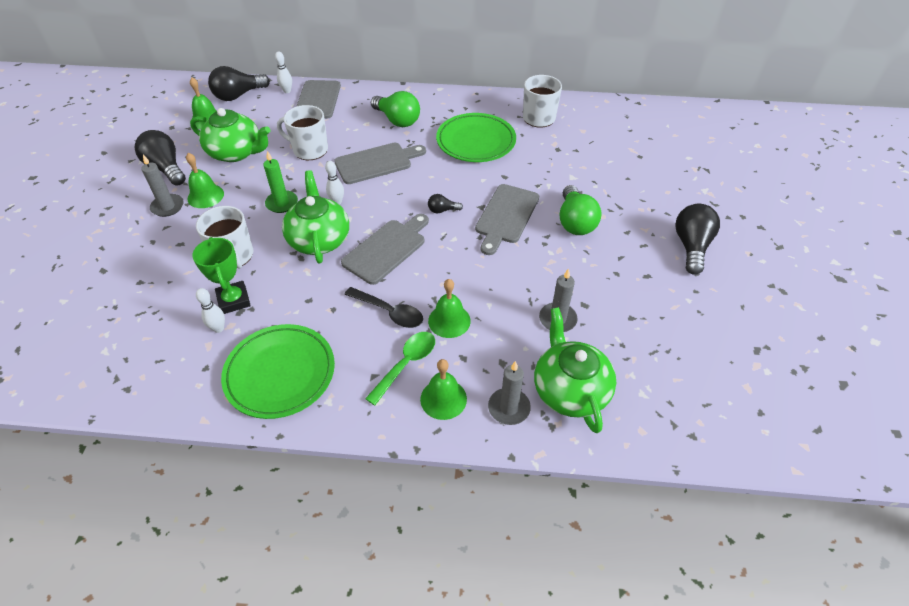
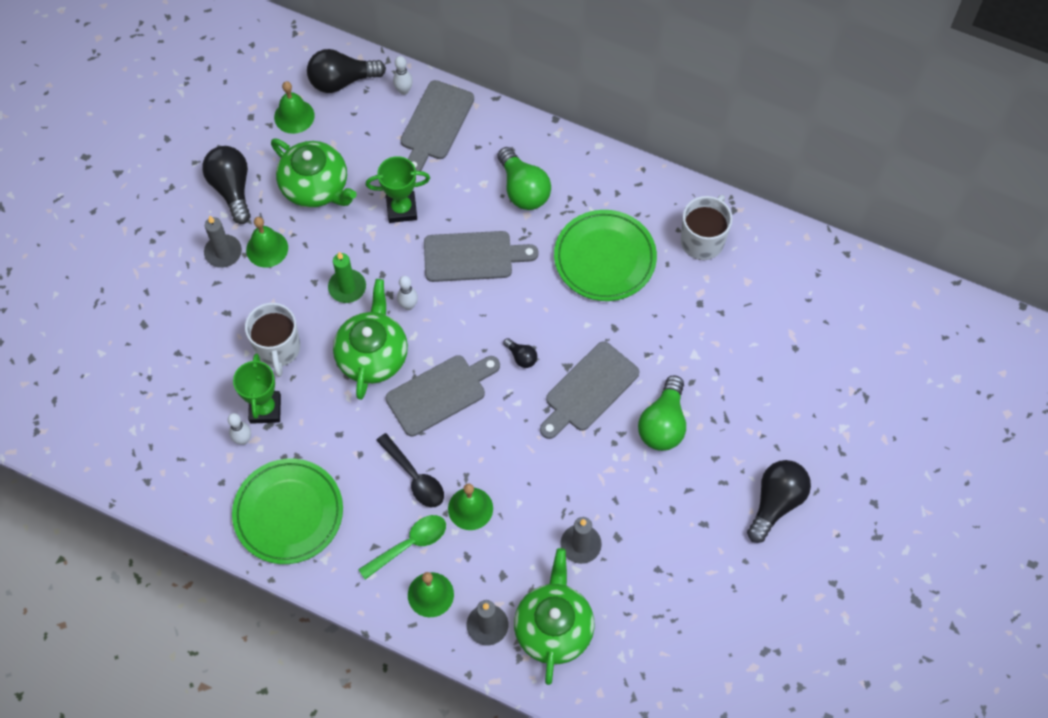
camera: 20 degrees right, 15 degrees up
(309, 150) = (401, 209): white mug -> green trophy
(442, 210) = (521, 357): black light bulb -> black light bulb turned 150 degrees counterclockwise

